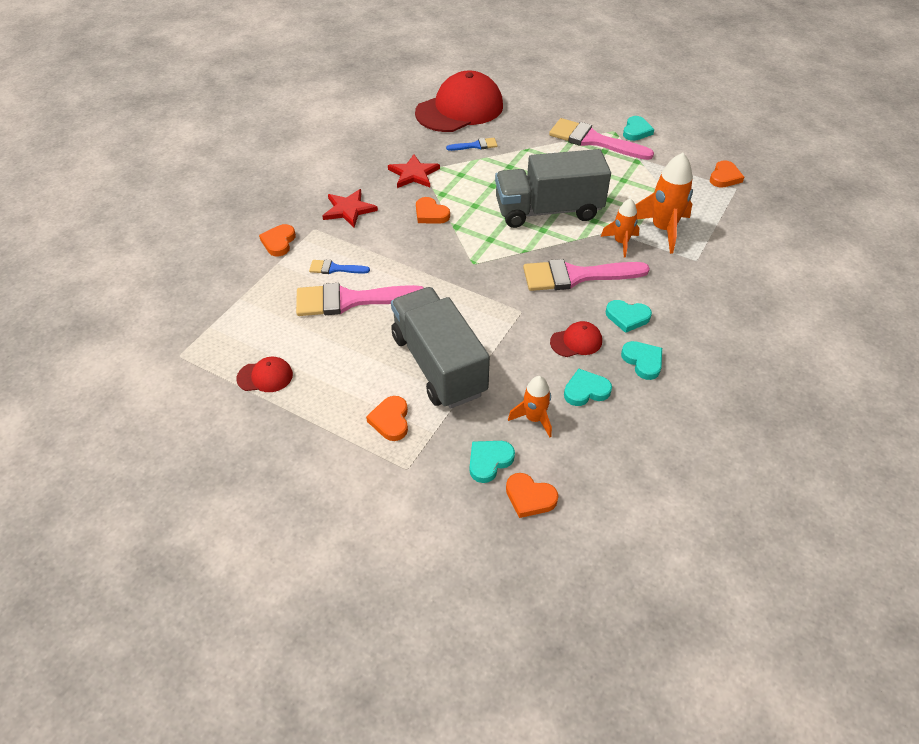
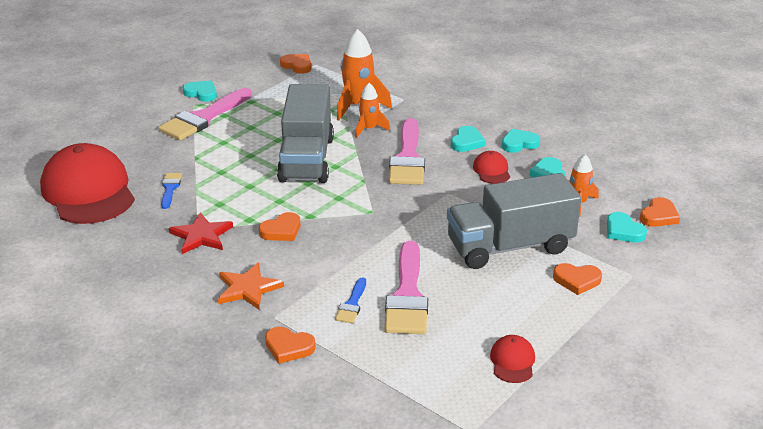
camera: 80 degrees left, 15 degrees down
(349, 210) = (248, 288): red star -> orange star

